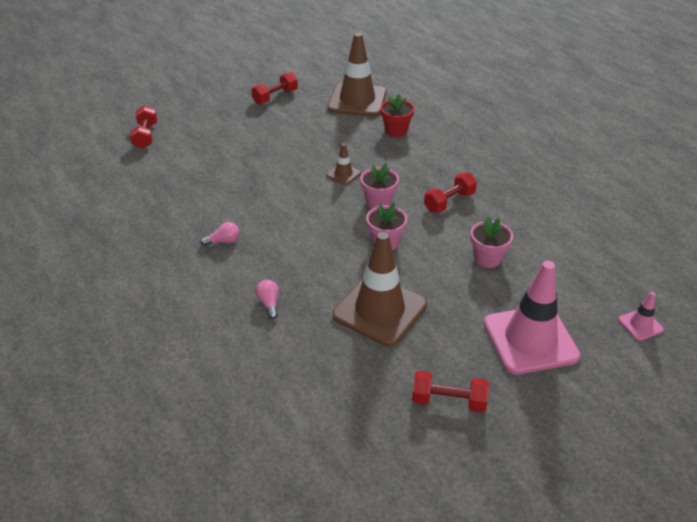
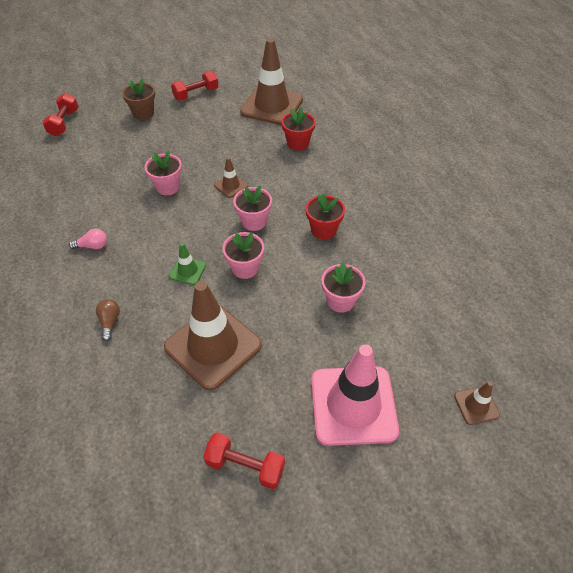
camera: 10 degrees right, 10 degrees up
(227, 119) = (143, 113): none -> brown flower pot
(269, 303) = (110, 322): pink light bulb -> brown light bulb
(279, 182) = (168, 187): none -> pink flower pot
(329, 251) = (187, 271): none -> green traffic cone
(449, 202) = (323, 230): red dumbbell -> red flower pot
(640, 325) = (476, 405): pink traffic cone -> brown traffic cone

